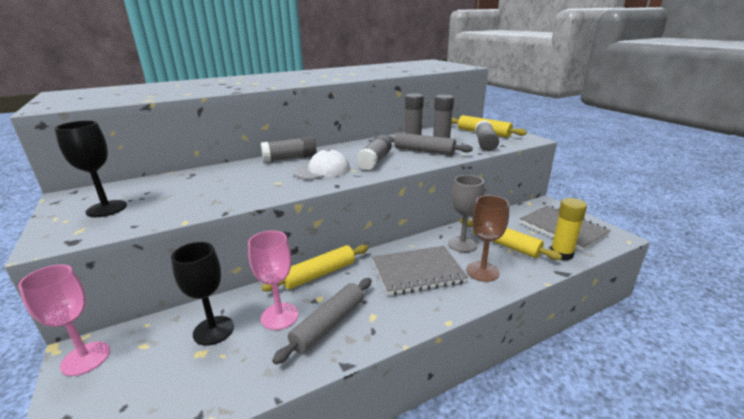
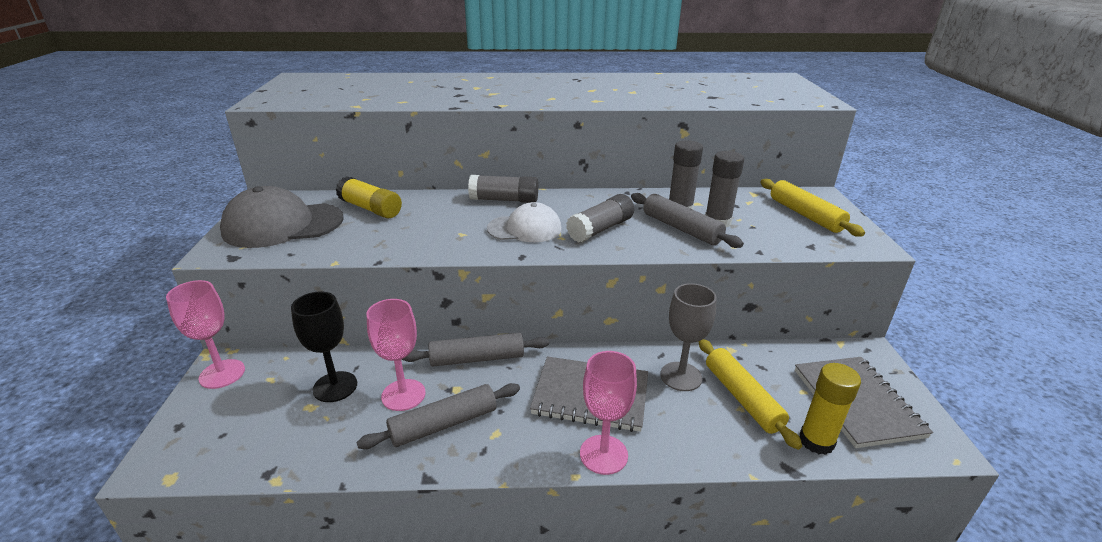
camera: 25 degrees right, 5 degrees up
(106, 209) = (283, 225): black goblet -> grey cap
(183, 182) = (370, 208): none -> yellow glue stick
(319, 274) = (477, 358): yellow rolling pin -> grey rolling pin
(455, 303) = (603, 454): none -> pink goblet
(482, 271) = (675, 425): brown goblet -> none
(485, 144) = (785, 236): grey glue stick -> none

